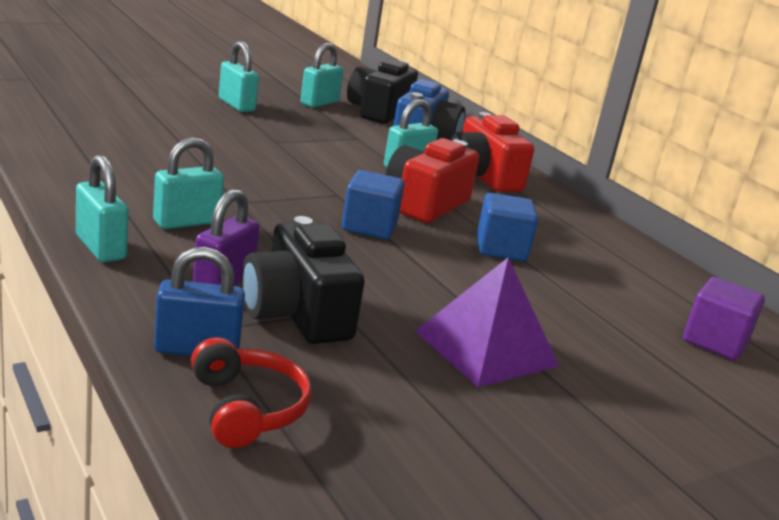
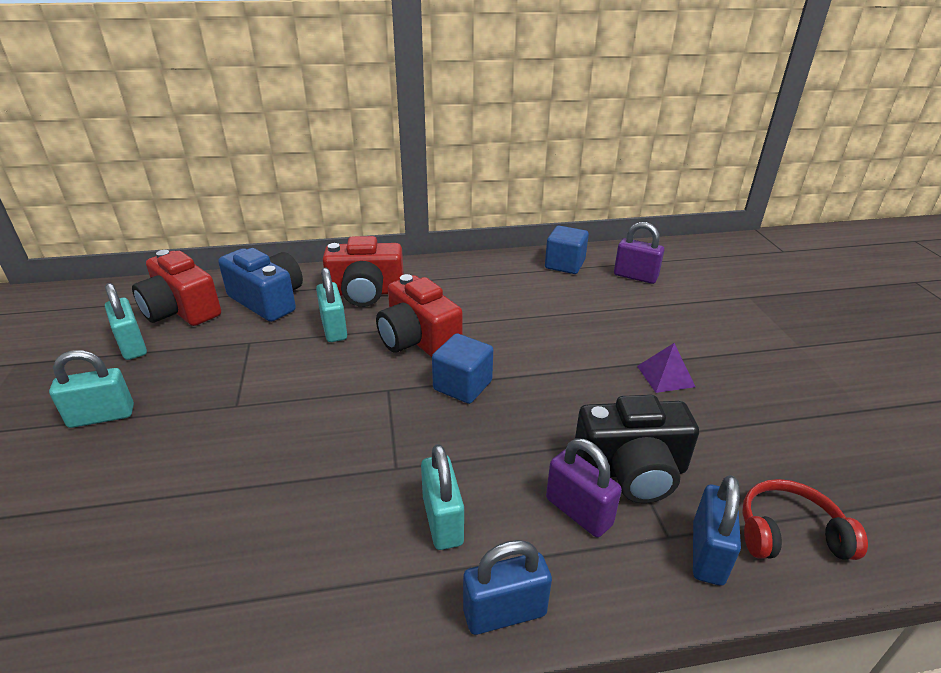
camera: 65 degrees left, 10 degrees up
(100, 247) = (504, 612): turquoise padlock -> blue padlock
(378, 112) = (181, 310): black camera -> red camera
(486, 348) = (665, 376): purple pyramid -> purple pyramid, size x0.57
(501, 249) = (507, 323): blue cube -> blue cube (564, 264)
(715, 341) = (635, 276): purple cube -> purple padlock

